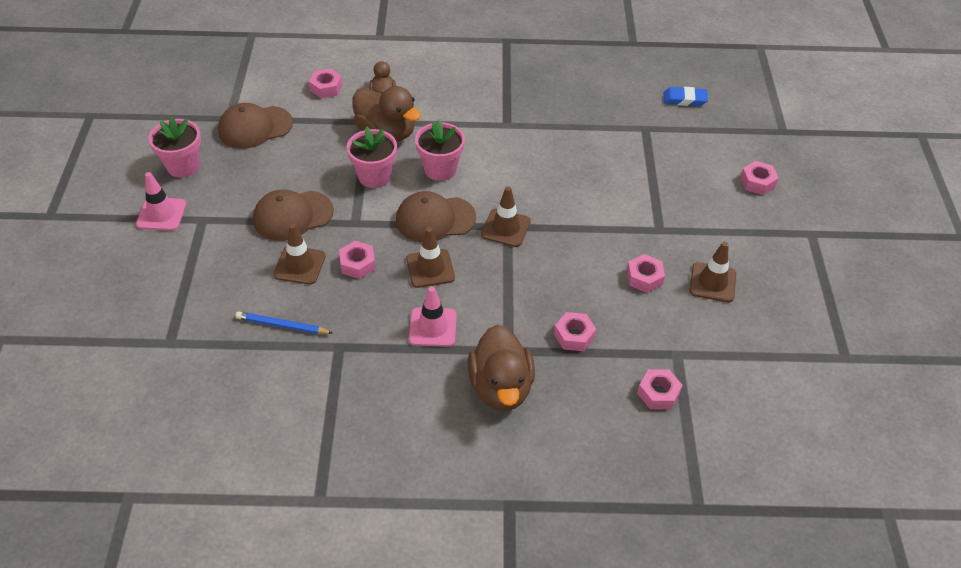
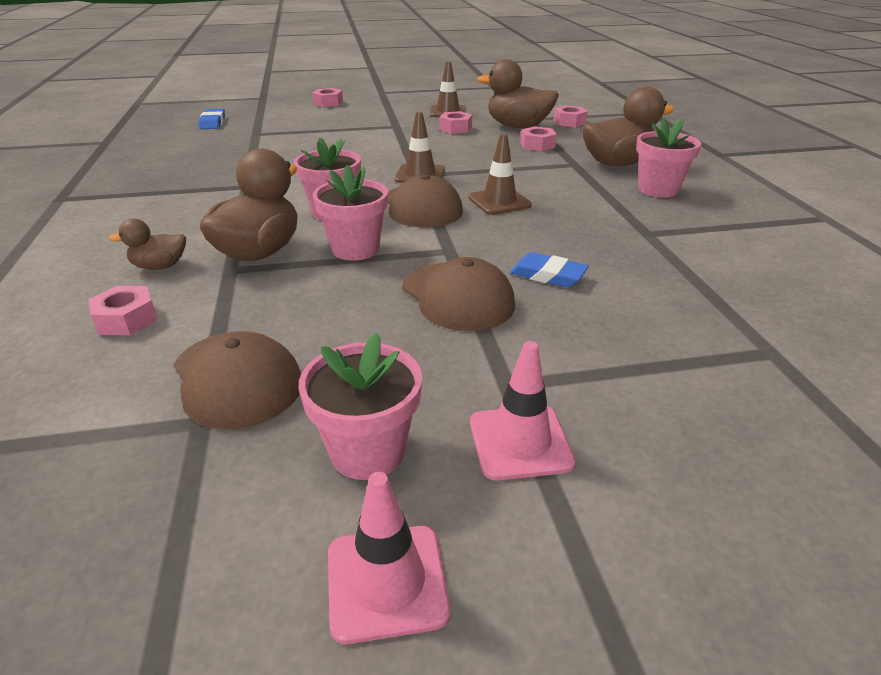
camera: 100 degrees left, 15 degrees down
(282, 325) = (653, 270): blue pencil -> none
(299, 265) = (548, 275): brown traffic cone -> blue eraser
(357, 264) = (519, 239): pink nut -> none
(423, 393) = (658, 189): none -> pink flower pot
(432, 327) = (577, 193): pink traffic cone -> pink traffic cone (387, 582)
(644, 336) = (518, 126): none -> brown duck

